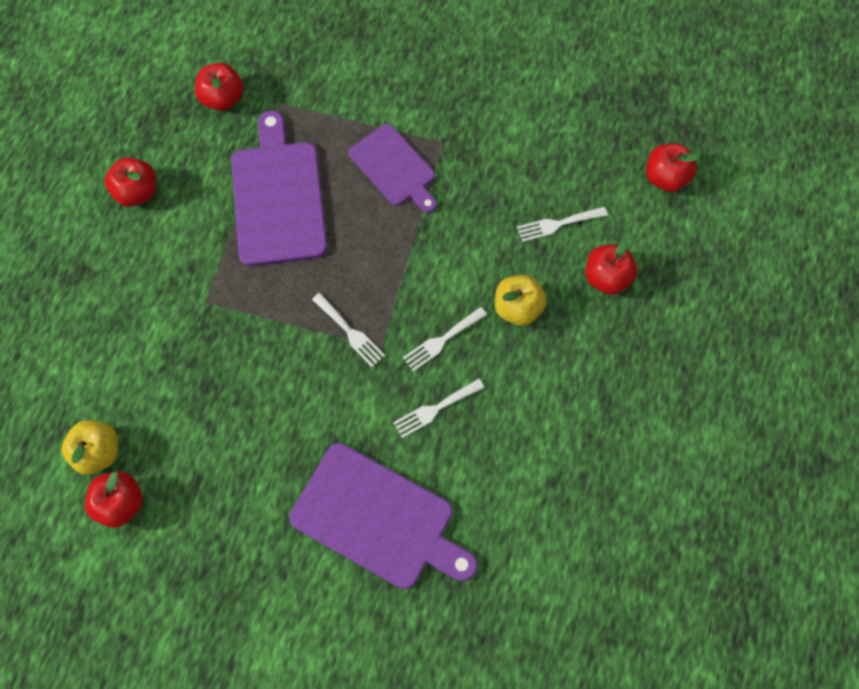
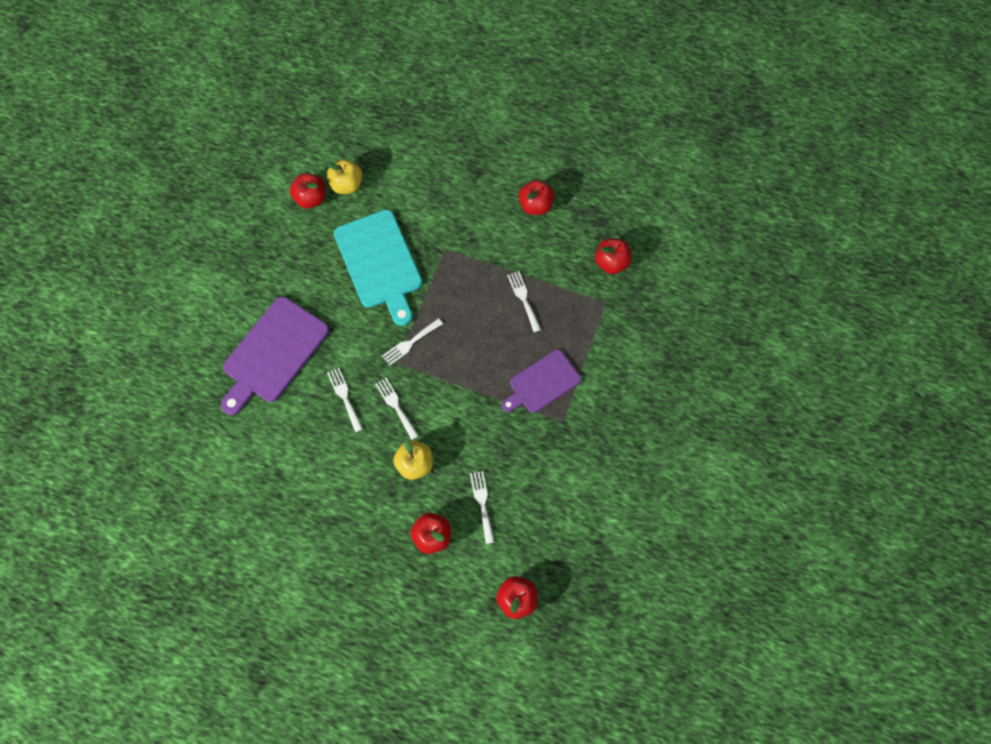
camera: 95 degrees right, 0 degrees up
(229, 387) = (380, 263): none -> turquoise cutting board
(278, 197) = (523, 298): purple cutting board -> white fork

